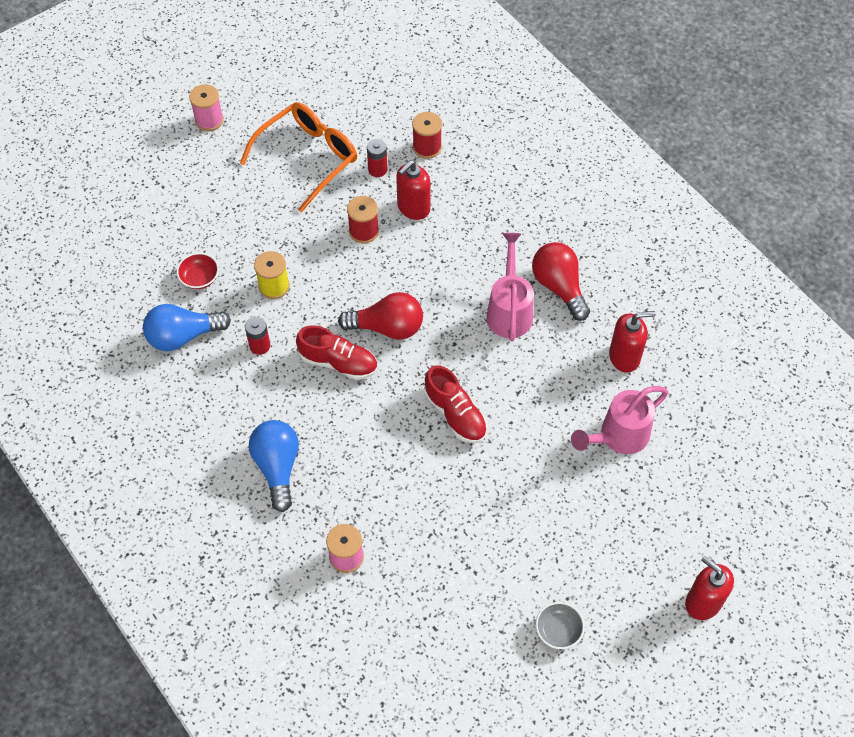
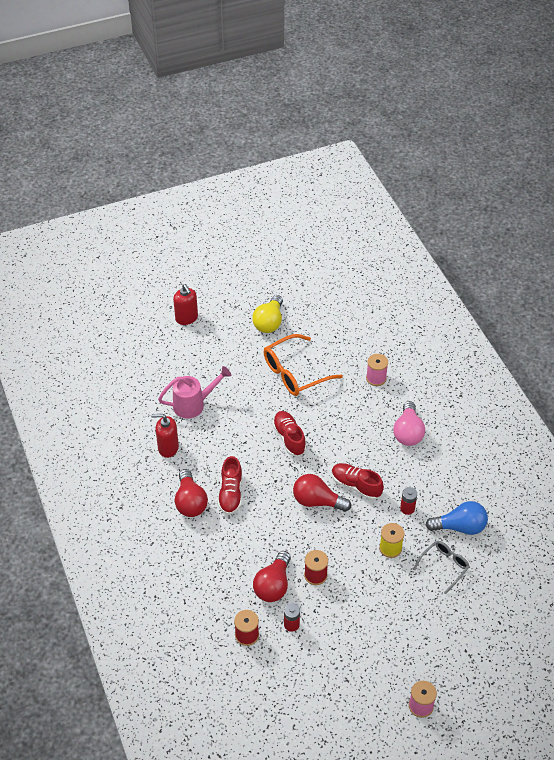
camera: 165 degrees left, 10 degrees down
(199, 278) = (443, 566): red bowl -> grey glasses
(277, 467) = (408, 432): blue light bulb -> pink light bulb
(307, 159) = (345, 648): orange glasses -> orange glasses (295, 372)
(413, 208) = (273, 585): red soap dispenser -> red light bulb
(509, 311) = (230, 493): pink watering can -> red shoe
(558, 630) = (269, 322): grey bowl -> yellow light bulb

